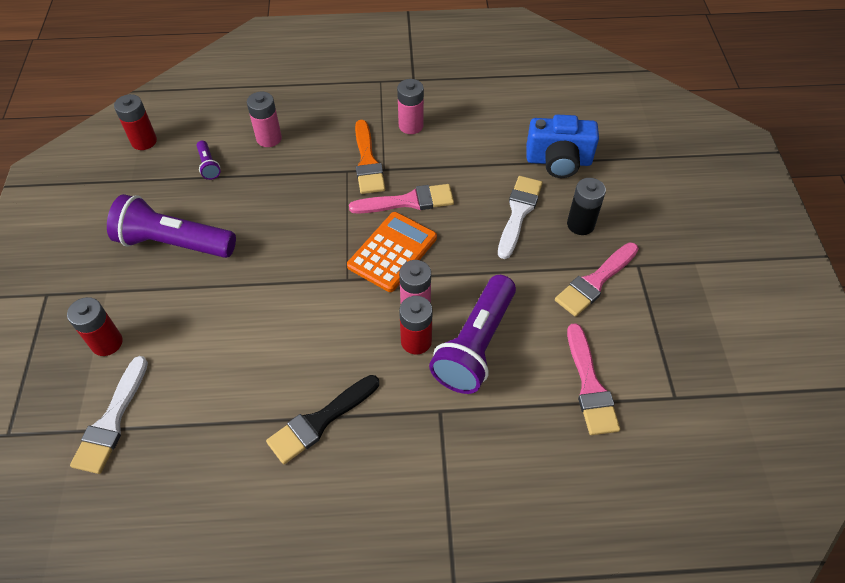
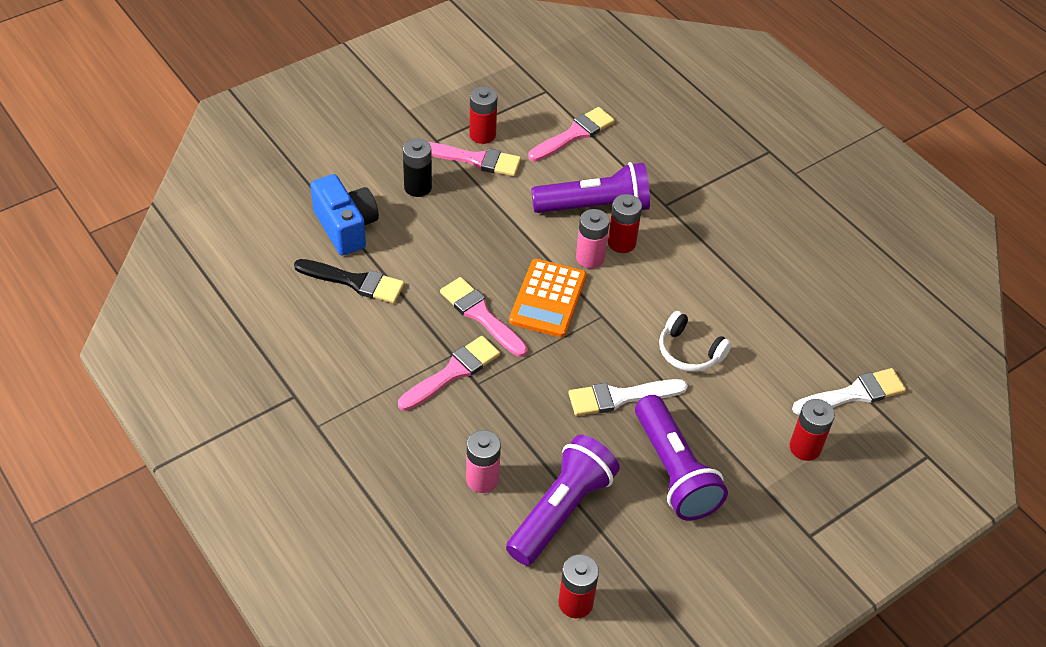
camera: 125 degrees left, 5 degrees down
(208, 165) = (561, 510): purple flashlight -> purple flashlight, size x2.30
(262, 320) = (689, 351): none -> white headphones
(320, 421) = (734, 266): black brush -> black brush (355, 282)
(367, 162) = (453, 372): orange brush -> pink brush
(392, 252) = (548, 299): orange calculator -> orange calculator turned 75 degrees counterclockwise
(411, 126) = (374, 362): pink battery -> none
(518, 213) = (435, 232): white brush -> white brush (620, 397)
(628, 304) = (482, 135): none -> red battery

